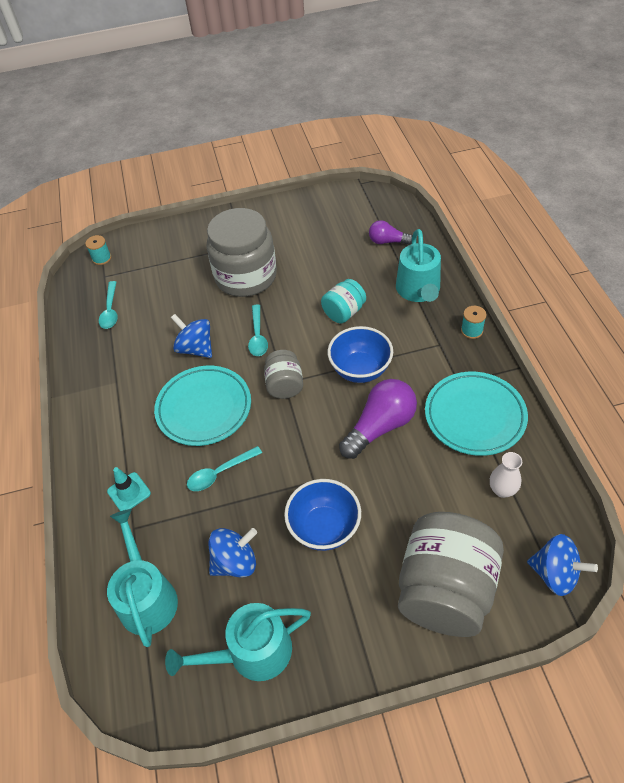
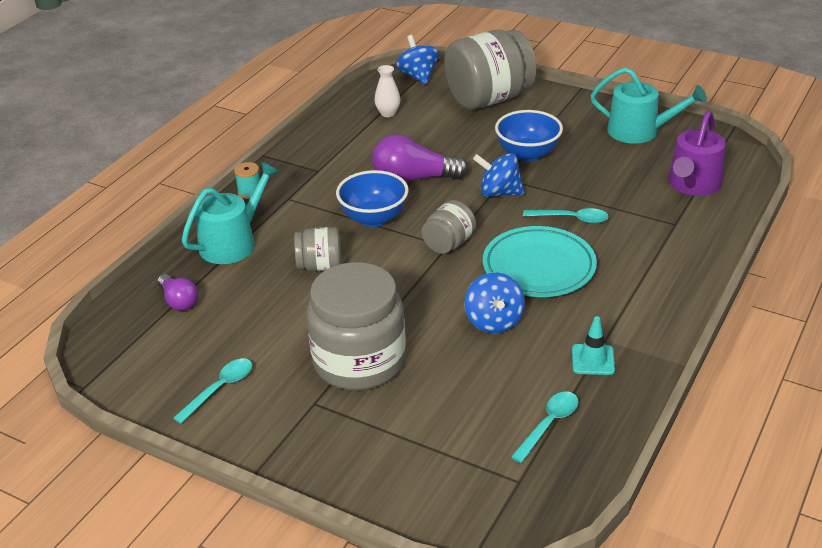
camera: 140 degrees left, 15 degrees down
(102, 258) = (499, 514): turquoise spool -> none
(129, 492) = (661, 246): turquoise traffic cone -> turquoise traffic cone (593, 360)
(146, 597) = (693, 185): turquoise watering can -> purple watering can
(235, 562) = (610, 170): blue spinning top -> blue spinning top (499, 193)
(258, 336) = (422, 295): turquoise spoon -> turquoise spoon (220, 389)
(344, 312) = (320, 266): turquoise jar -> grey jar
(474, 416) = (341, 149): turquoise plate -> none

